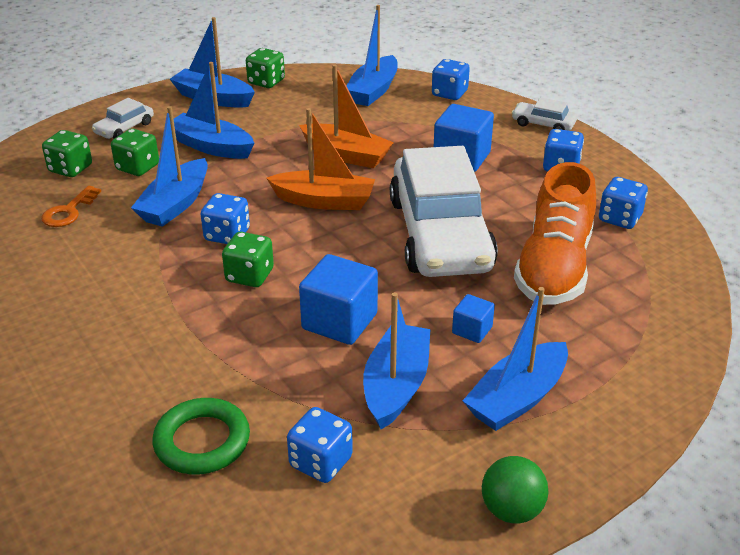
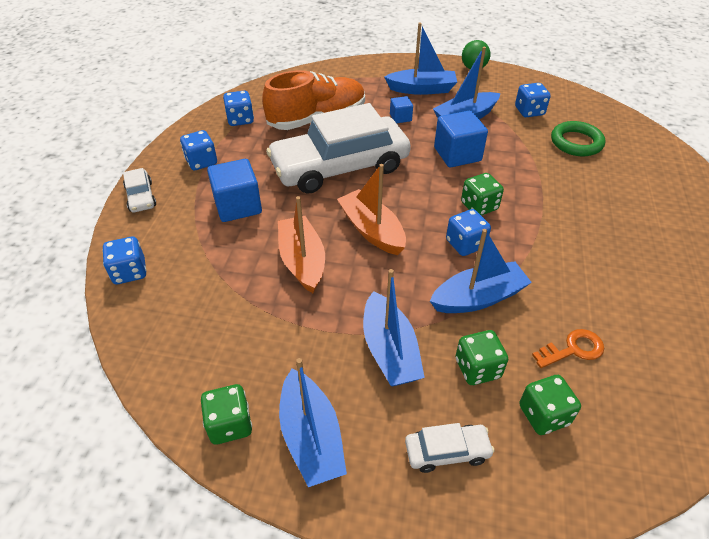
camera: 135 degrees left, 10 degrees up
(373, 91) = (170, 324): blue boat -> none
(440, 234) = (340, 166): white car -> white car turned 150 degrees counterclockwise

